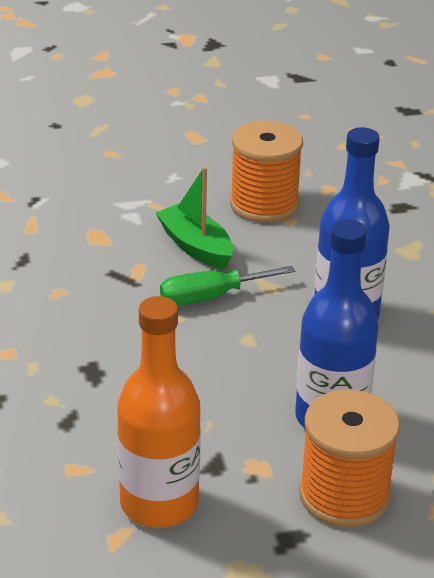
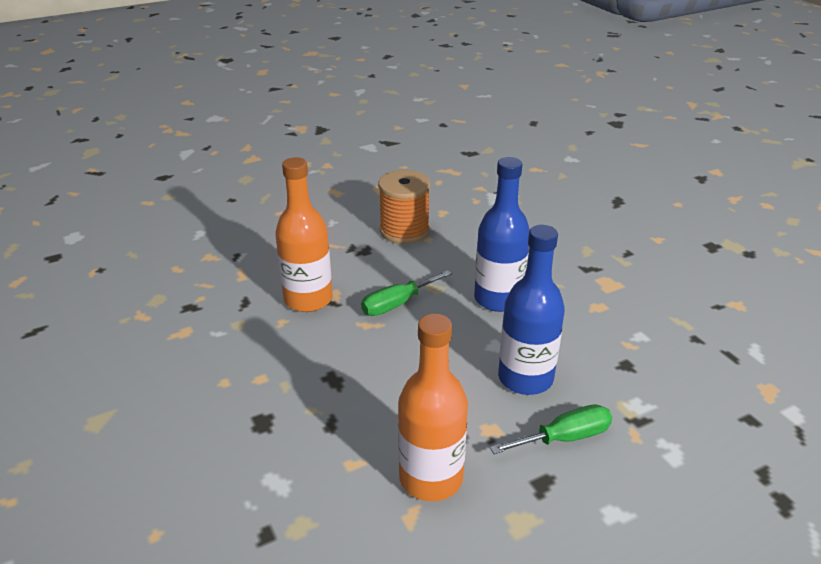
camera: 15 degrees left, 0 degrees up
(101, 271) = (308, 299): none -> orange bottle
(195, 247) = (370, 269): green boat -> none
(344, 495) = (564, 438): orange spool -> green screwdriver

